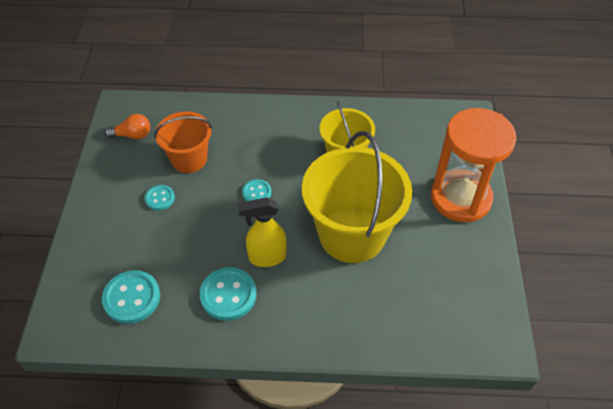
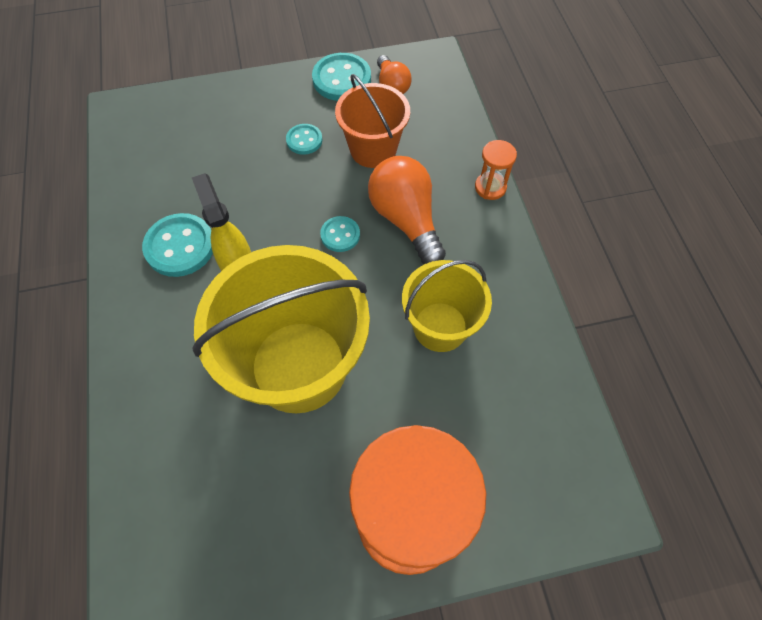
camera: 75 degrees right, 10 degrees up
(132, 298) = (164, 158): turquoise button -> turquoise button (342, 79)
(250, 105) = (490, 187): none -> orange hourglass
(258, 154) = (406, 220): none -> orange light bulb

